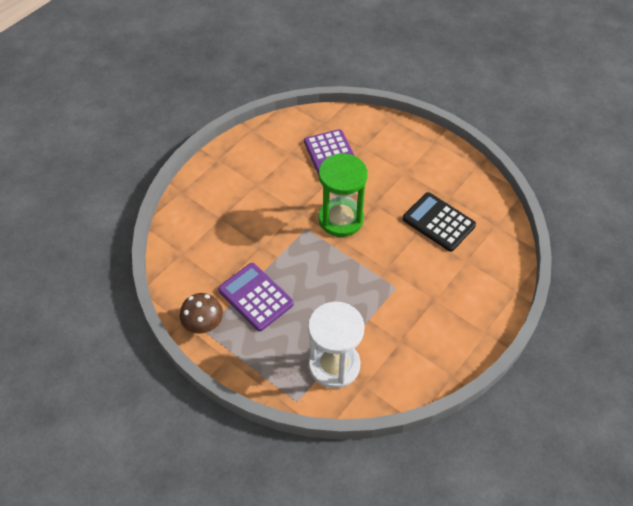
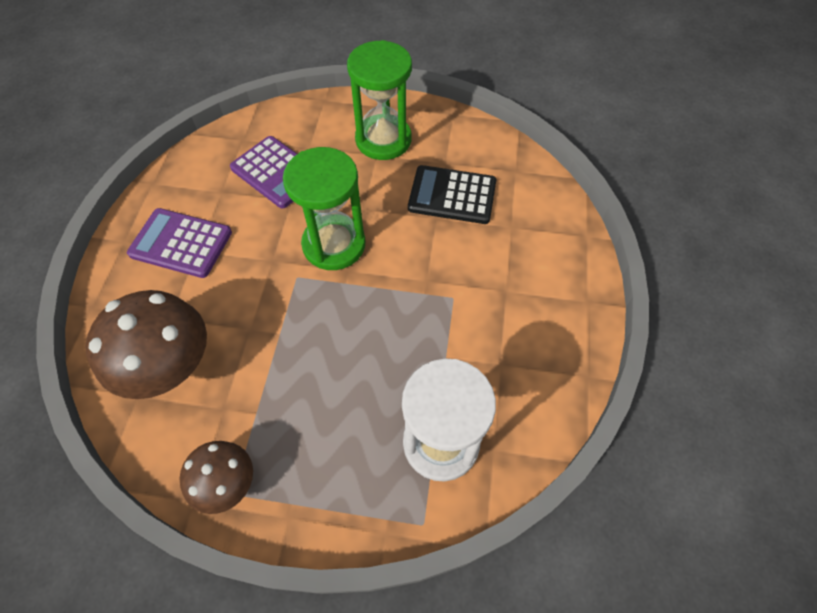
camera: 30 degrees left, 5 degrees up
(206, 245) = (168, 365): none -> brown mushroom
(256, 297) = (281, 403): purple calculator -> purple calculator (181, 243)
(415, 164) = (383, 140): none -> green hourglass

